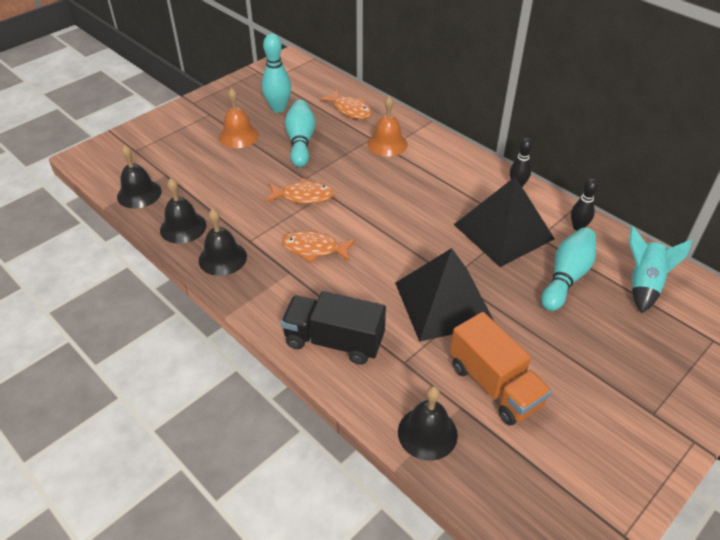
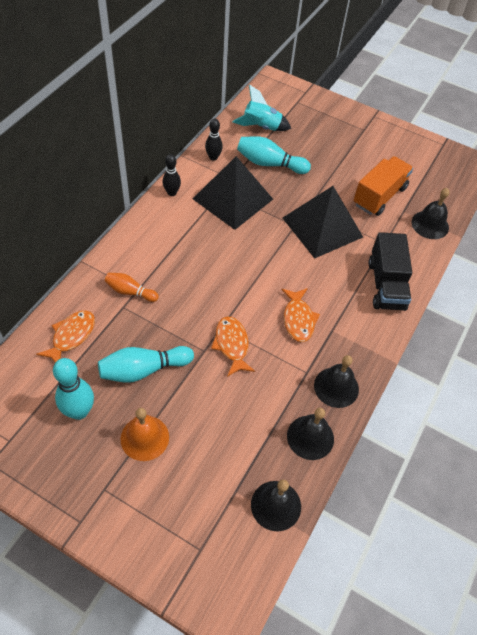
camera: 110 degrees left, 10 degrees up
(387, 144) = (130, 292): orange bell -> orange bowling pin

